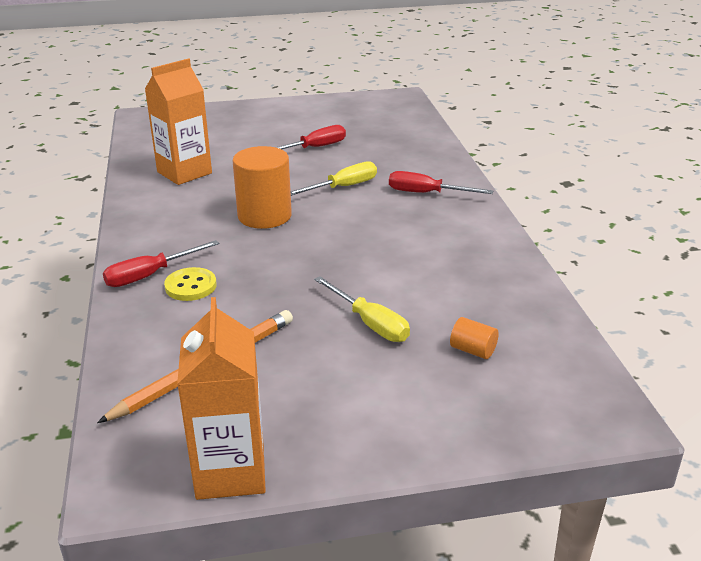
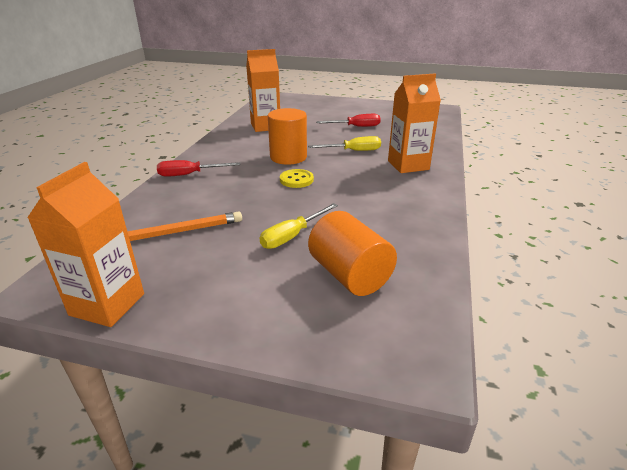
camera: 25 degrees right, 0 degrees up
(190, 286) = (205, 186): yellow button -> yellow button (296, 180)
(370, 323) = (292, 236): yellow screwdriver -> yellow screwdriver turned 60 degrees clockwise
(426, 193) = (408, 165): red screwdriver -> orange carton
(473, 350) = (350, 275): orange cylinder -> orange cylinder, size x2.16

